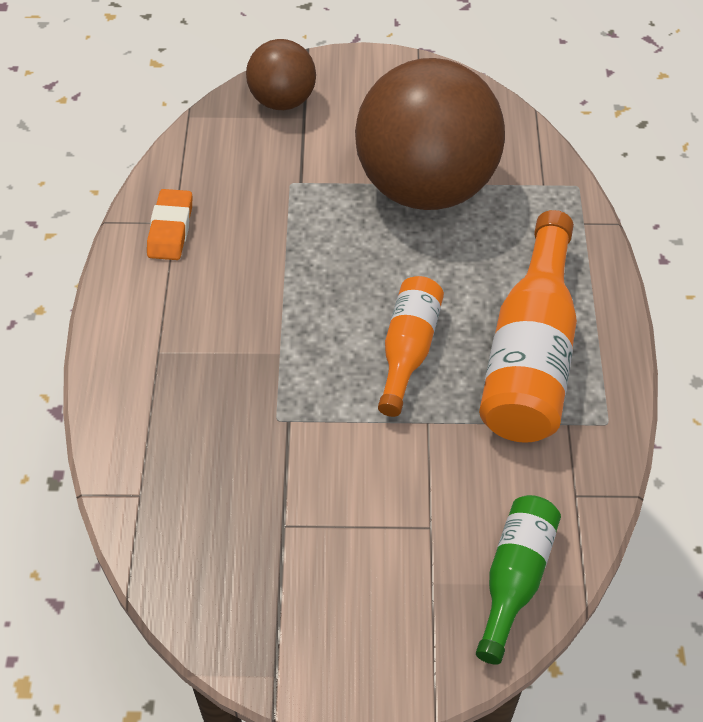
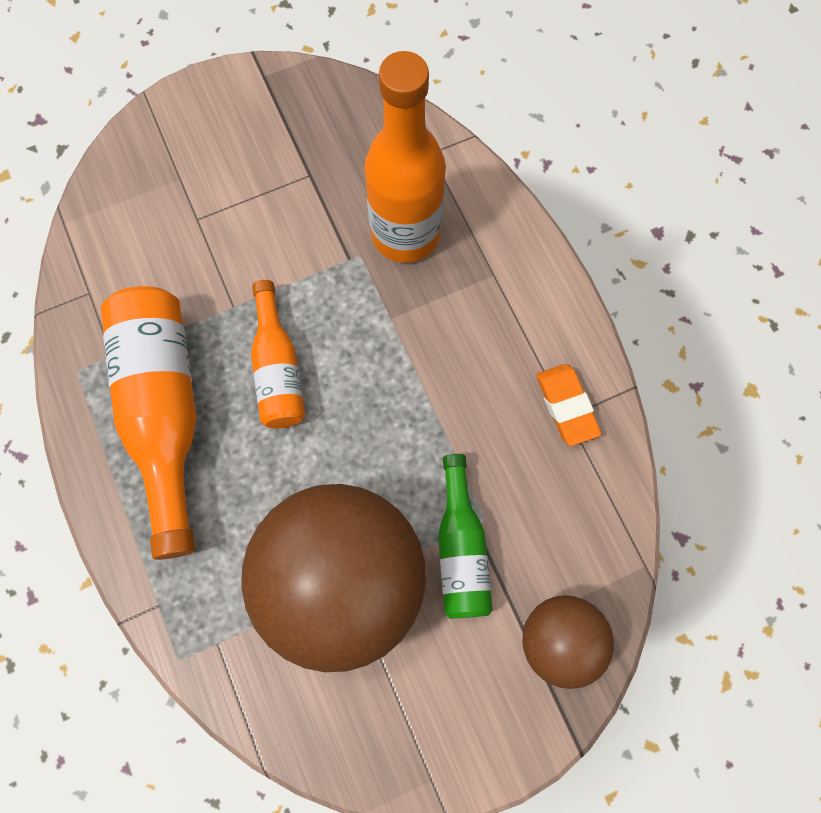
camera: 155 degrees right, 20 degrees up
(218, 421) = (405, 234): none -> orange bottle
(515, 579) = (118, 205): green bottle -> green bottle (461, 548)

